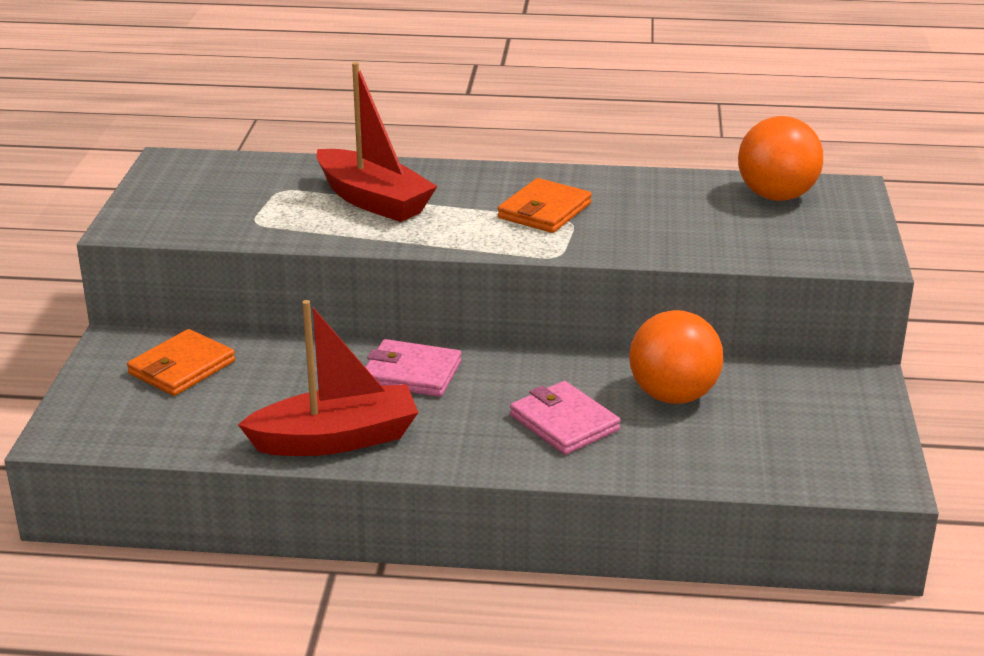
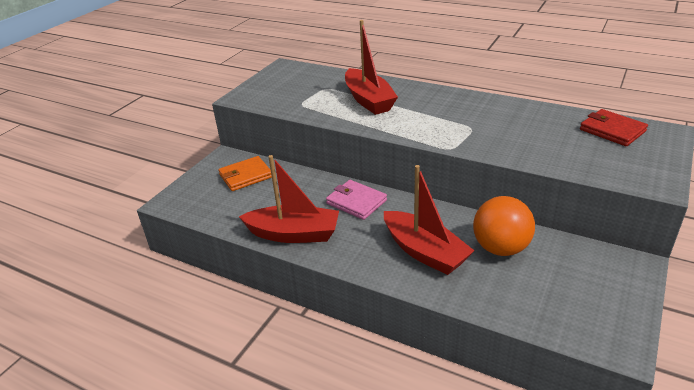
camera: 25 degrees right, 5 degrees up
(544, 211) = (459, 119): orange wallet -> none
(564, 423) = (424, 252): pink wallet -> red boat
(776, 196) = (612, 130): orange ball -> red wallet

